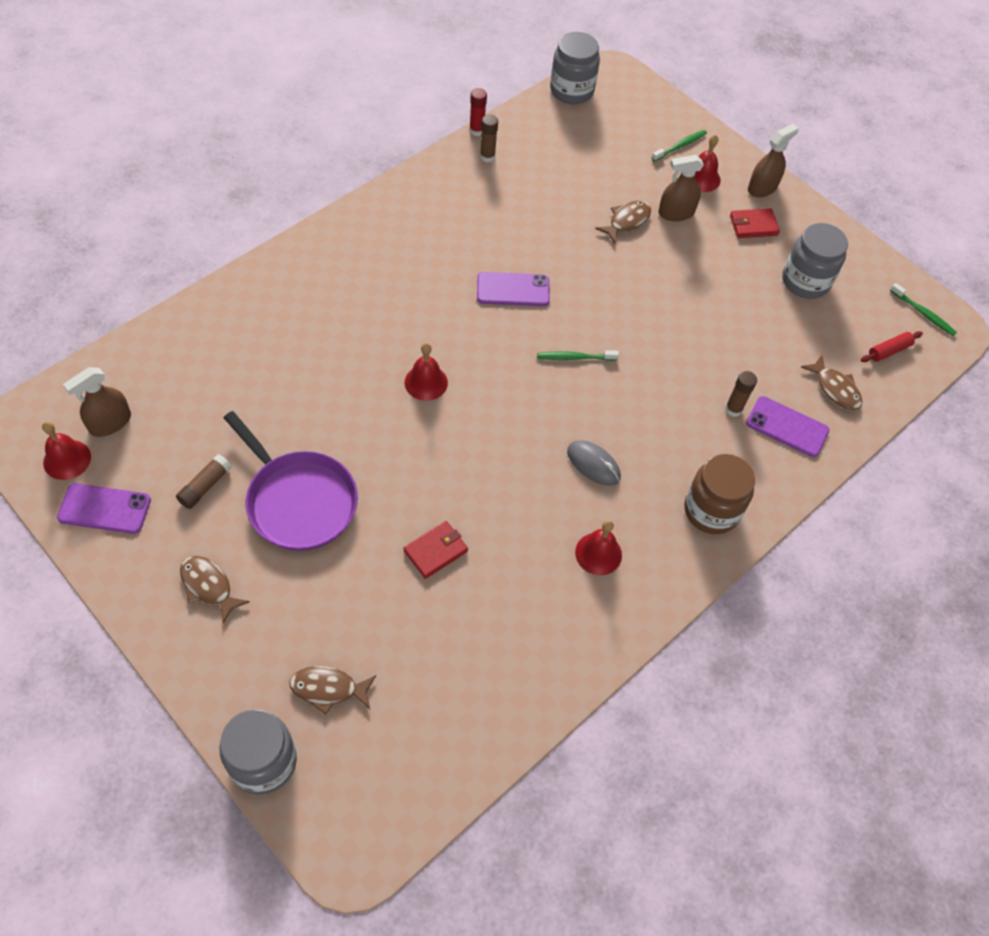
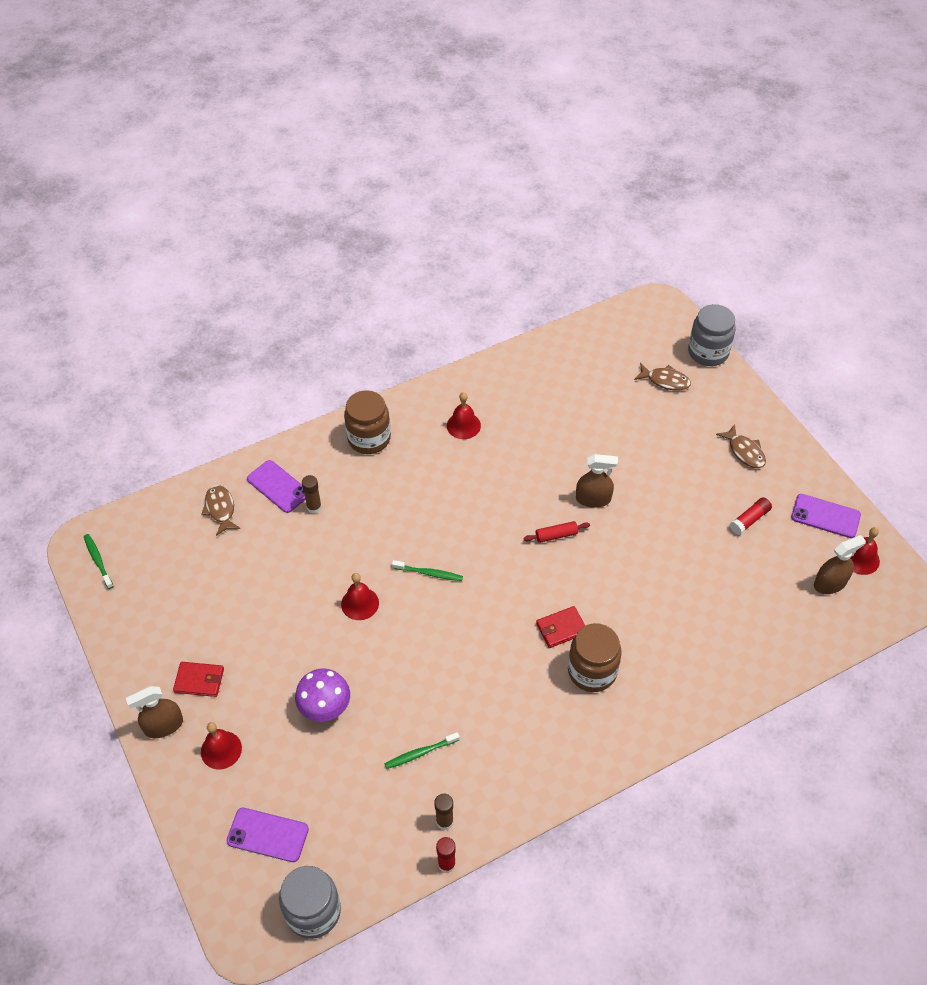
camera: 160 degrees left, 5 degrees down
(205, 486) = (749, 520): brown glue stick -> red glue stick
(298, 501) = (678, 497): purple pan -> none
(377, 290) = (592, 671): none -> brown jar
(426, 382) = (563, 573): red bell -> red bell (360, 603)
(436, 551) = (580, 446): red wallet -> red wallet (561, 628)
(513, 289) = (464, 649): purple phone -> purple phone (267, 835)
(593, 464) = (445, 485): grey mouse -> none
(626, 221) = (325, 708): brown fish -> purple mushroom
(676, 213) = (270, 709): brown spray bottle -> brown spray bottle (593, 499)
(680, 146) = (223, 799): green toothbrush -> green toothbrush (420, 753)
(805, 281) = (185, 610): grey jar -> none
(889, 351) = (153, 533): red rolling pin -> red rolling pin (556, 535)

